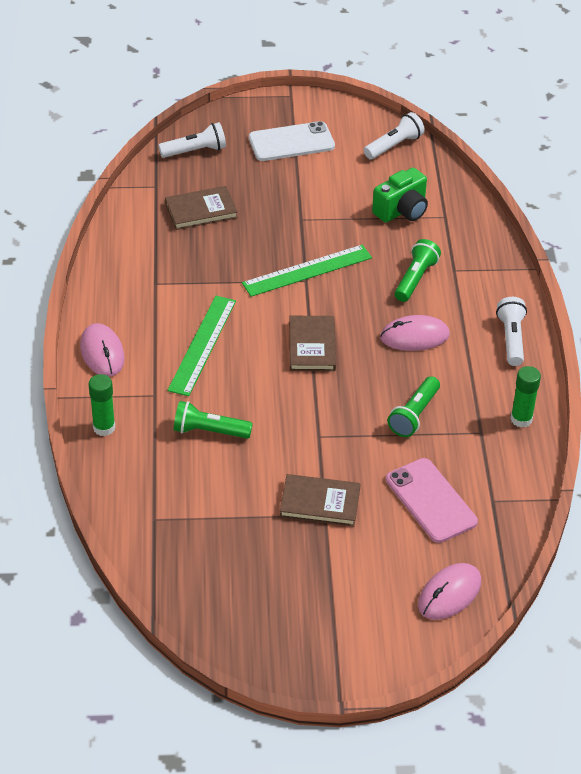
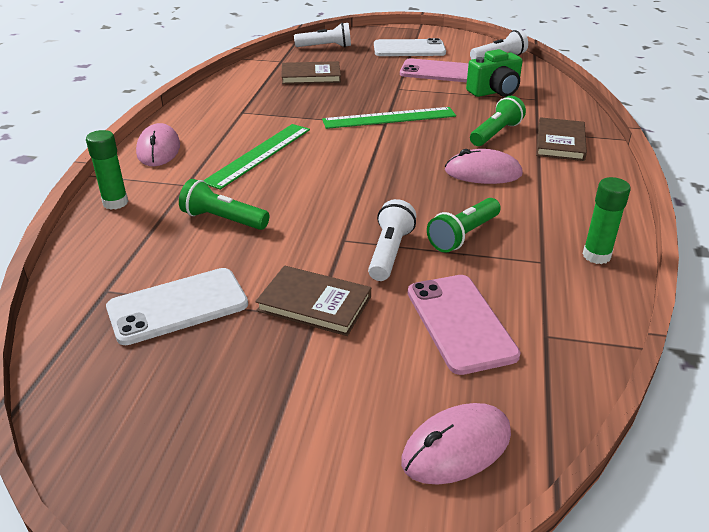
camera: 15 degrees right, 10 degrees down
(218, 523) = (178, 306): none -> white phone
(312, 346) = (370, 168): brown book -> brown book (560, 142)
(336, 183) = (439, 72): none -> pink phone
(511, 339) = (592, 186): white flashlight -> white flashlight (389, 252)

